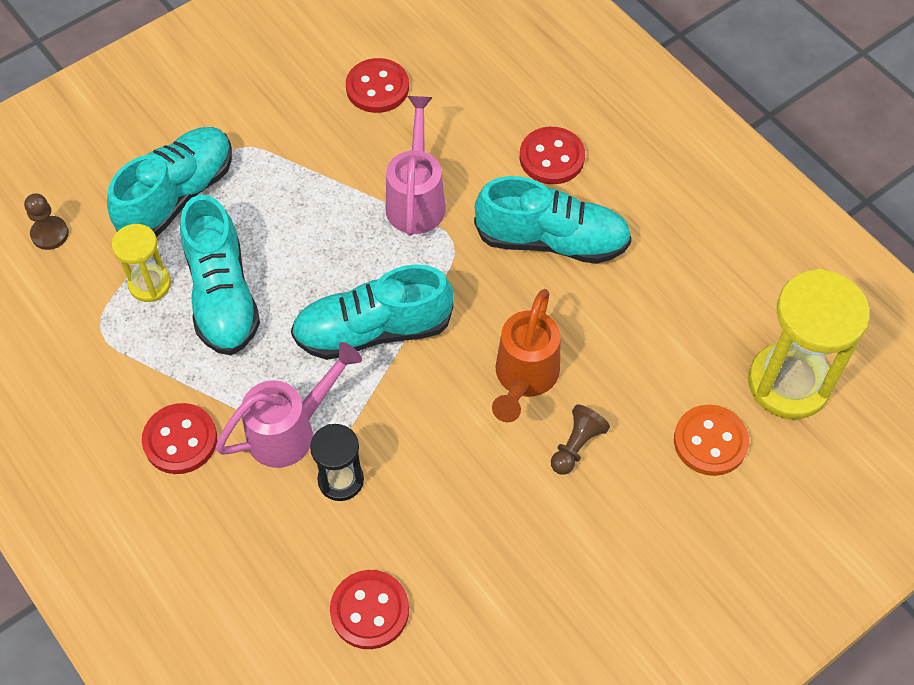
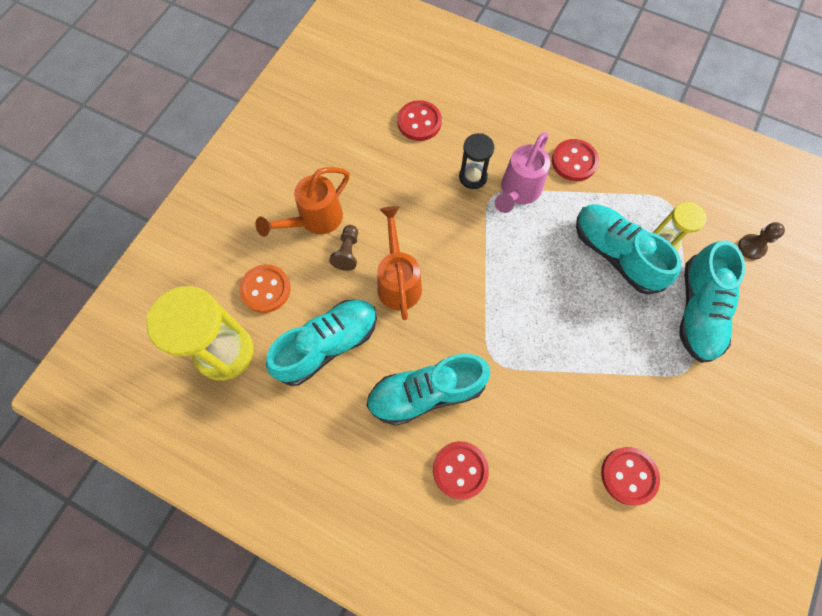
camera: 155 degrees right, 10 degrees up
(373, 330) = (508, 272): turquoise shoe -> turquoise shoe (327, 345)
(416, 199) = (538, 384): pink watering can -> none
(605, 513) = (315, 220): none -> orange watering can

